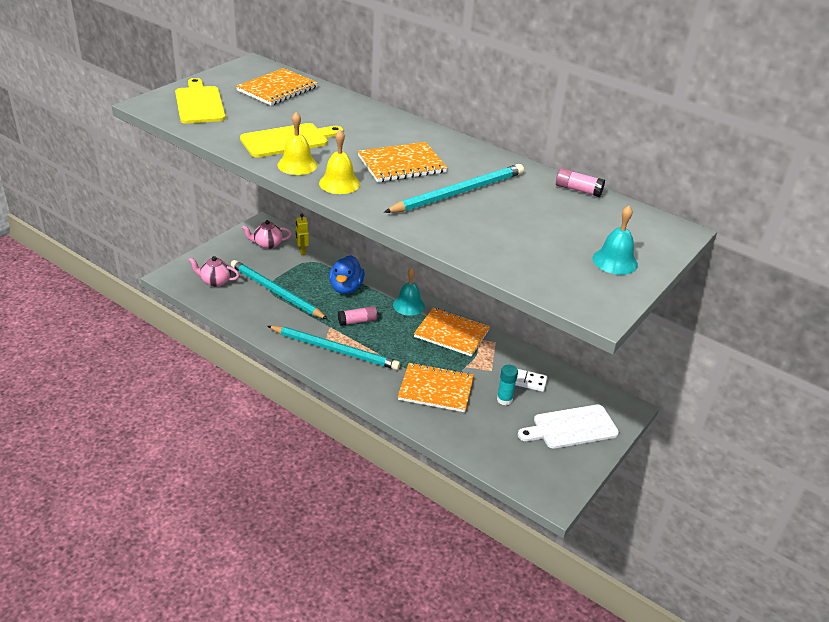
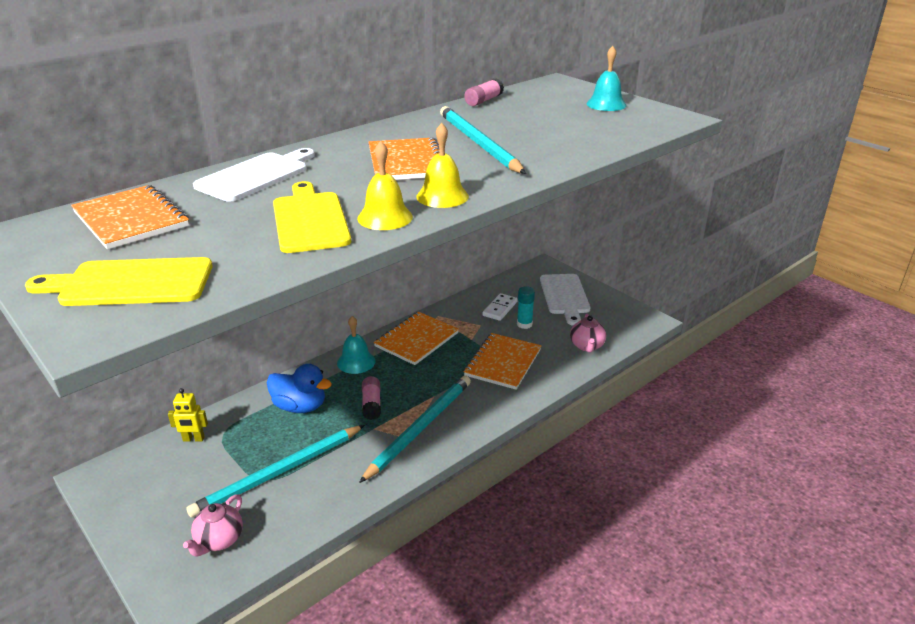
camera: 75 degrees left, 5 degrees down
(267, 244) = (153, 474): pink teapot -> pink teapot (587, 346)
(355, 114) = (256, 175): none -> white cutting board

